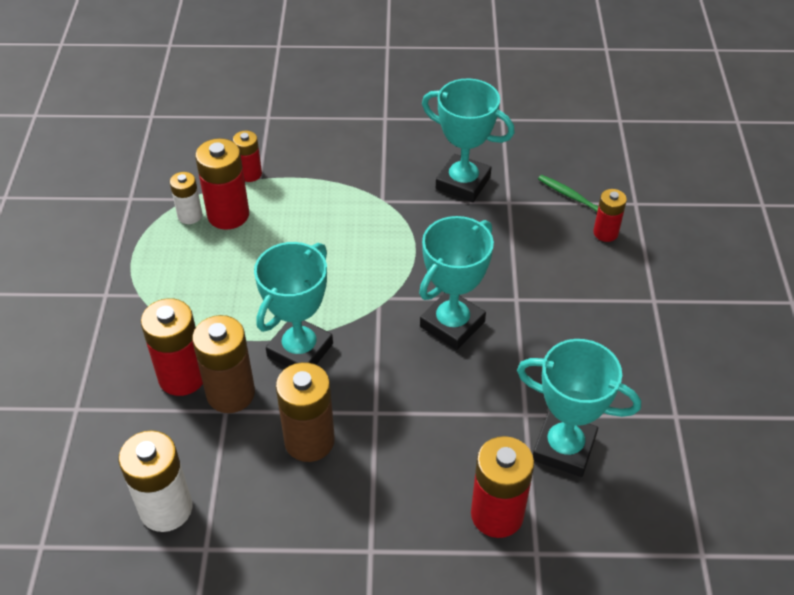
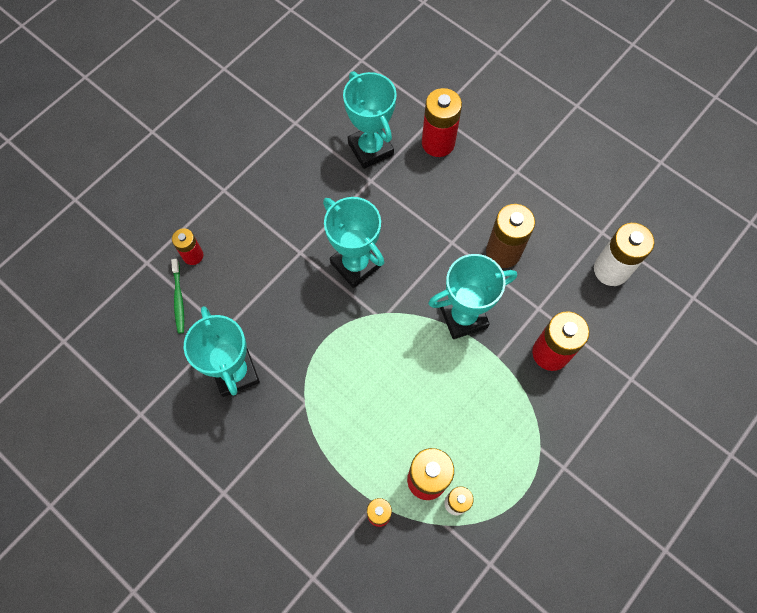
camera: 140 degrees left, 20 degrees up
(230, 393) = (528, 317): brown battery -> none
(452, 324) = (355, 264): turquoise trophy -> turquoise trophy turned 60 degrees clockwise

